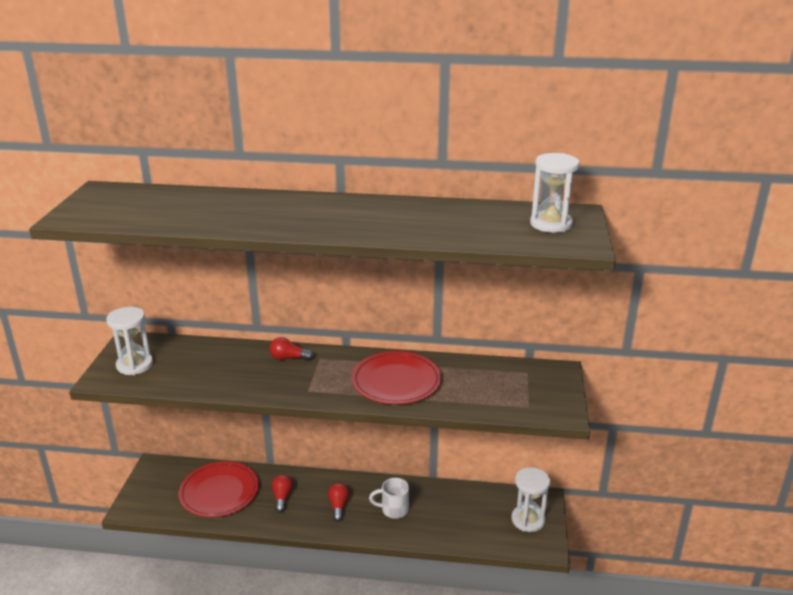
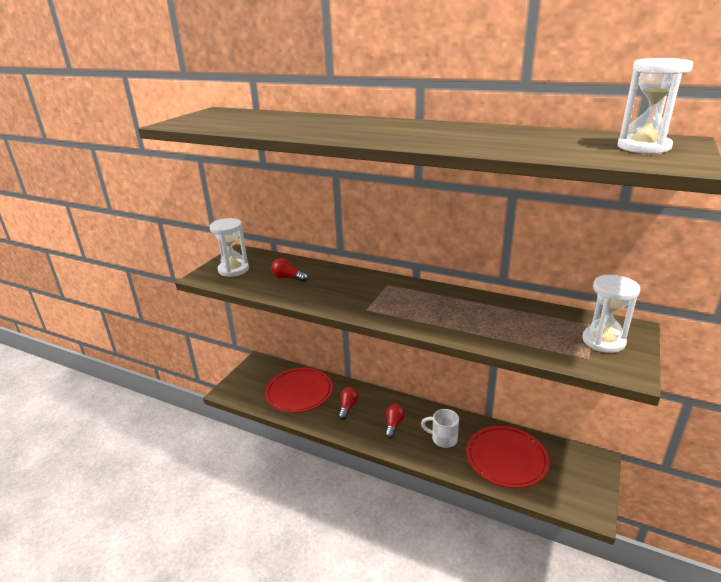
camera: 20 degrees right, 0 degrees up
(289, 358) = (360, 281): red light bulb -> red light bulb (288, 278)
(396, 381) = (452, 313): red plate -> red plate (506, 458)
(528, 520) = (576, 478): white hourglass -> white hourglass (603, 341)

